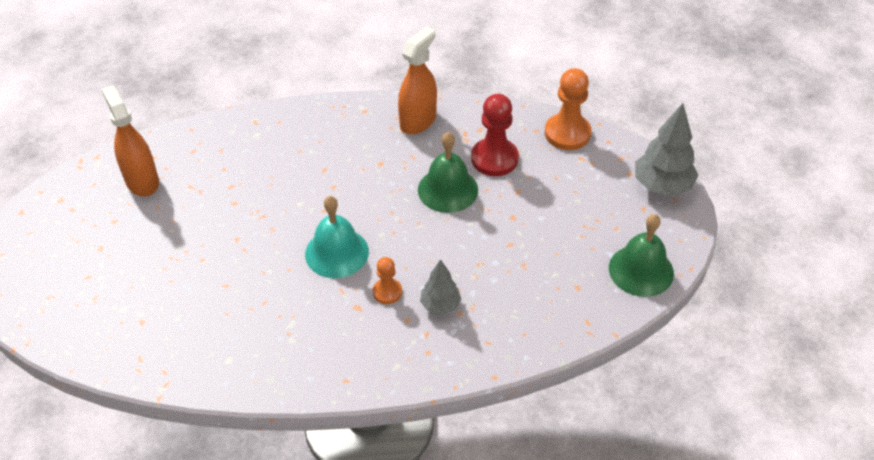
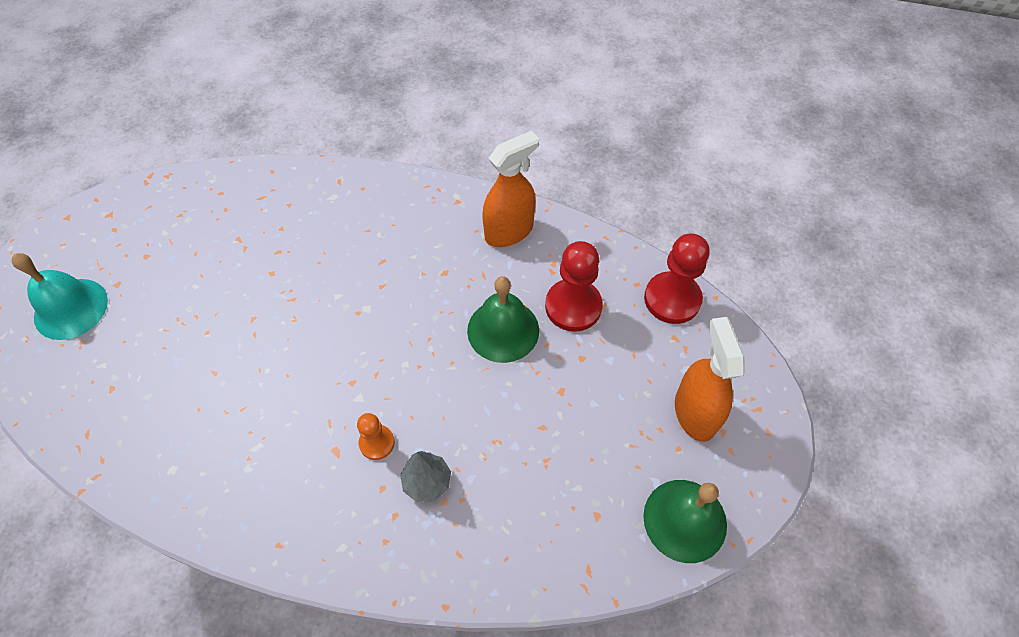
camera: 20 degrees right, 10 degrees up
(142, 181) = (195, 217): orange spray bottle -> orange spray bottle (695, 413)
(337, 252) = (346, 371): turquoise bell -> turquoise bell (71, 308)
(567, 133) = (672, 299): orange pawn -> red pawn
(662, 186) = (759, 408): grey tree -> none

